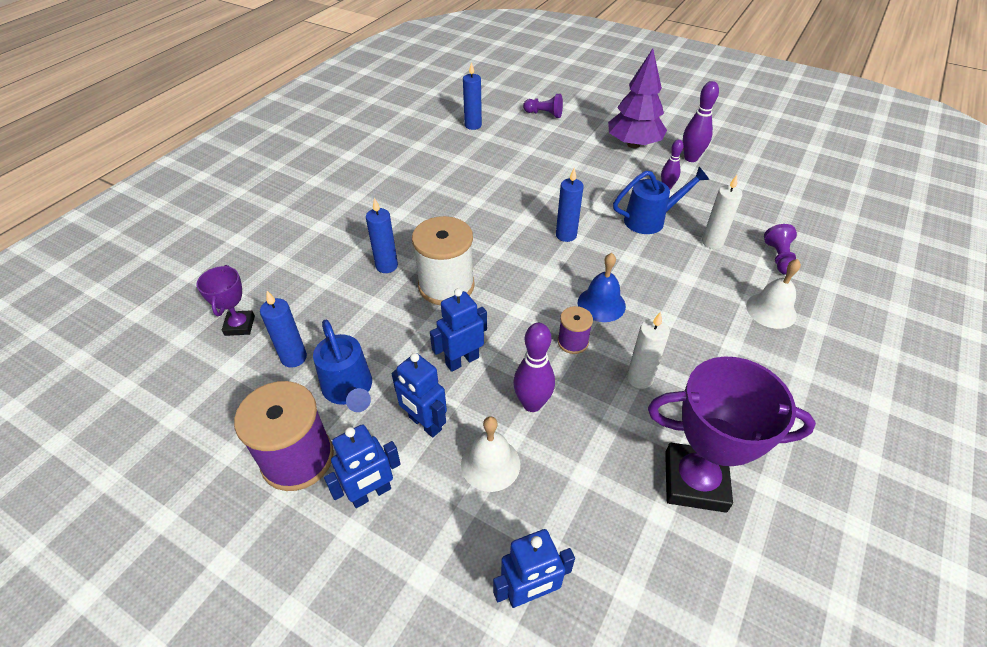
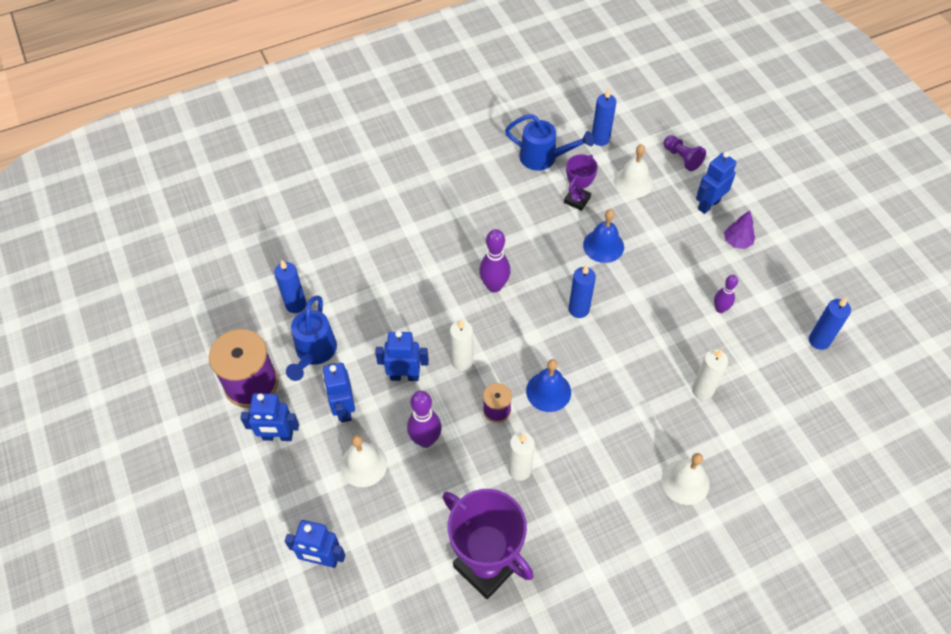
camera: 35 degrees right, 10 degrees up
(239, 326) = (277, 255): purple trophy -> purple trophy (577, 200)
(386, 266) = (412, 259): blue candle -> blue candle (819, 341)
(446, 286) = (443, 304): white spool -> none
(505, 321) = (462, 362): none -> white candle
(524, 140) = (633, 182): none -> white bell
(542, 186) = (603, 246): none -> blue bell
(591, 132) = (708, 204): none -> blue robot
(633, 144) = (737, 242): purple tree -> purple tree, size x0.47
(650, 220) = (668, 335): blue watering can -> blue watering can (543, 158)
(691, 158) = (779, 288): purple bowling pin -> purple bowling pin (494, 286)
(778, 258) = (748, 440): purple pawn -> none

